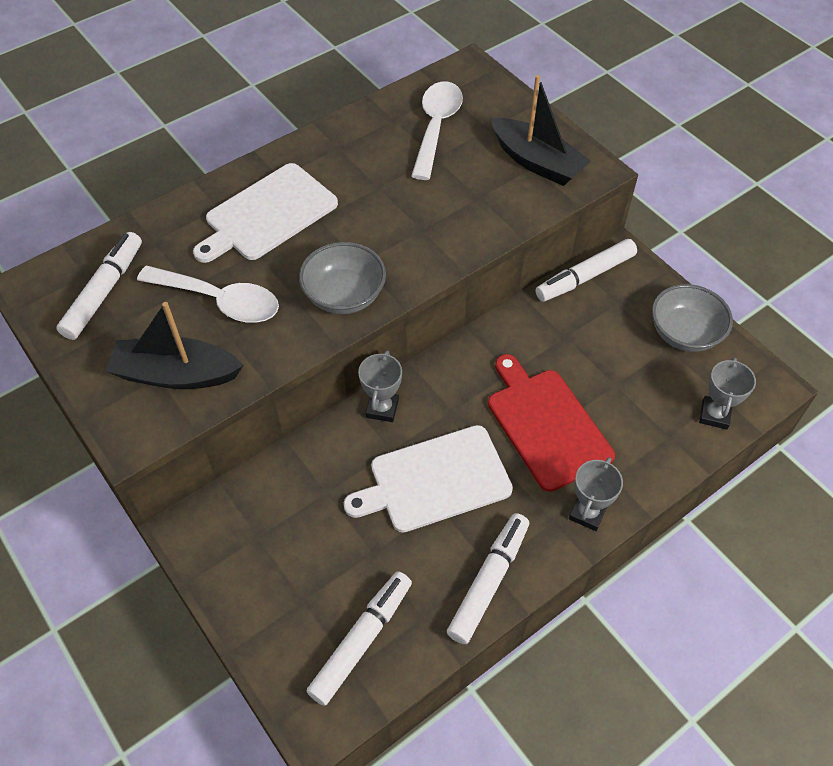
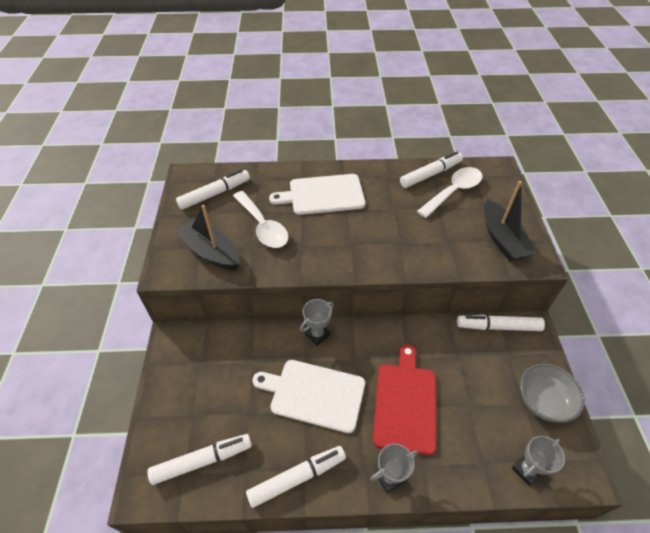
camera: 35 degrees right, 5 degrees down
(344, 295) = (327, 257): grey bowl -> none
(389, 117) = (430, 174): none -> white marker

